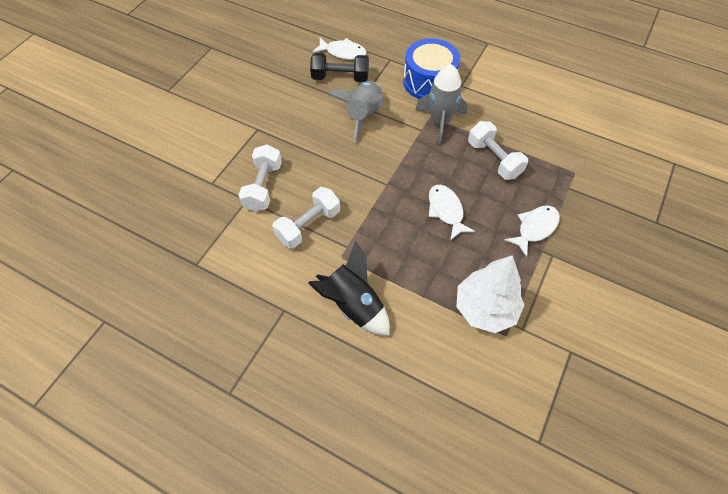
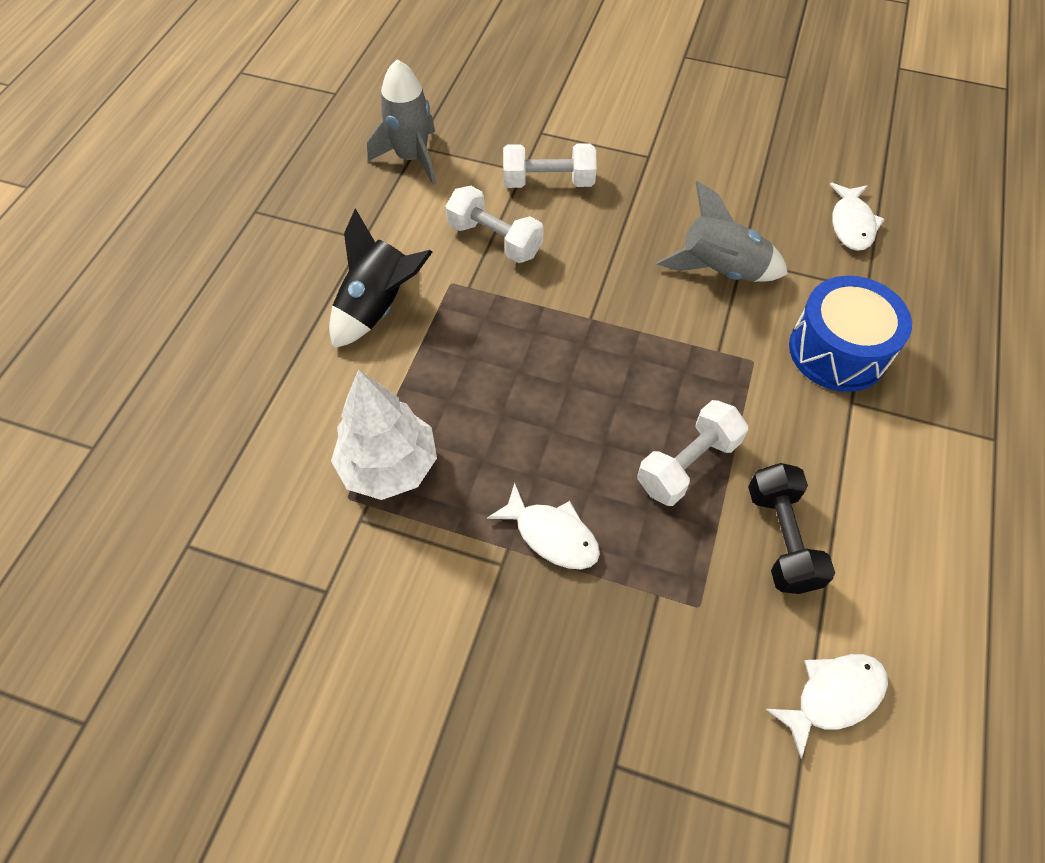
camera: 80 degrees right, 0 degrees up
(340, 77) = (791, 229): black dumbbell -> black dumbbell (781, 538)
(440, 122) = (746, 376): grey rocket -> grey rocket (412, 158)
(446, 211) = (558, 401): white fish -> white fish (833, 696)

